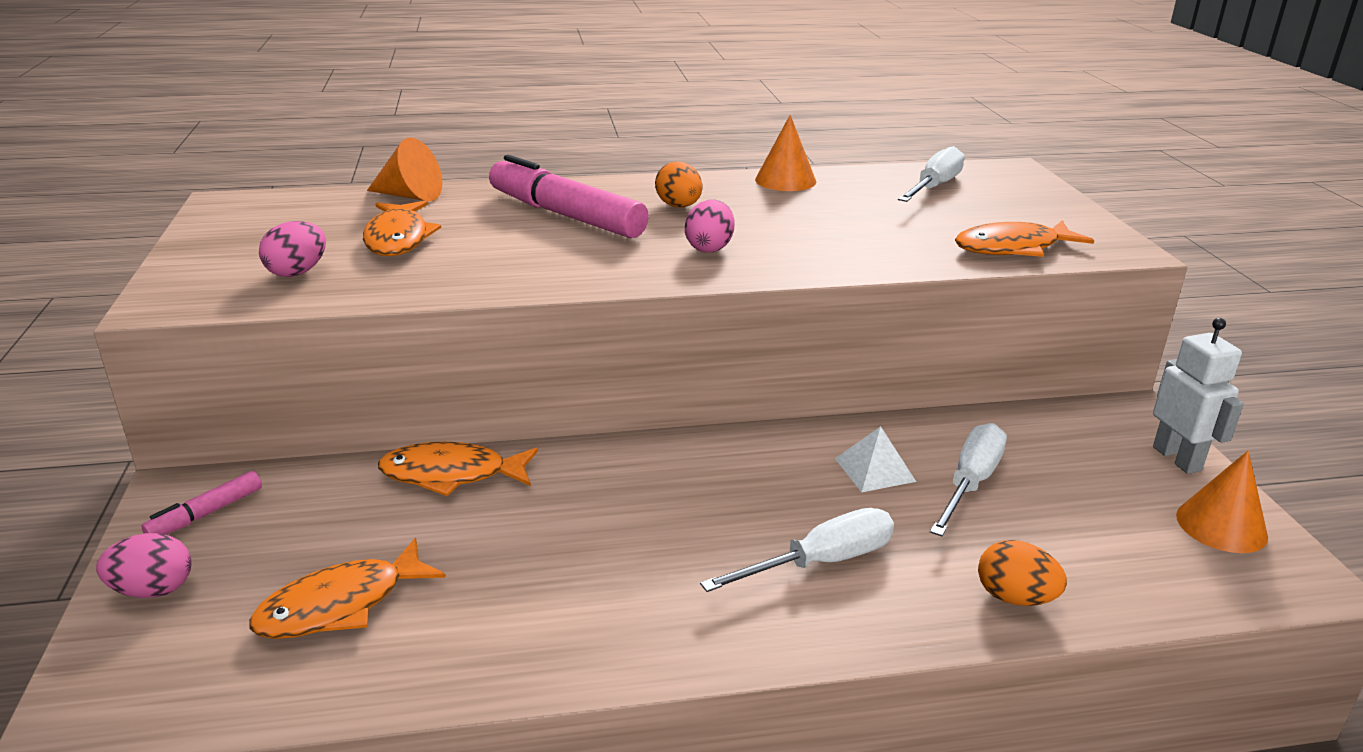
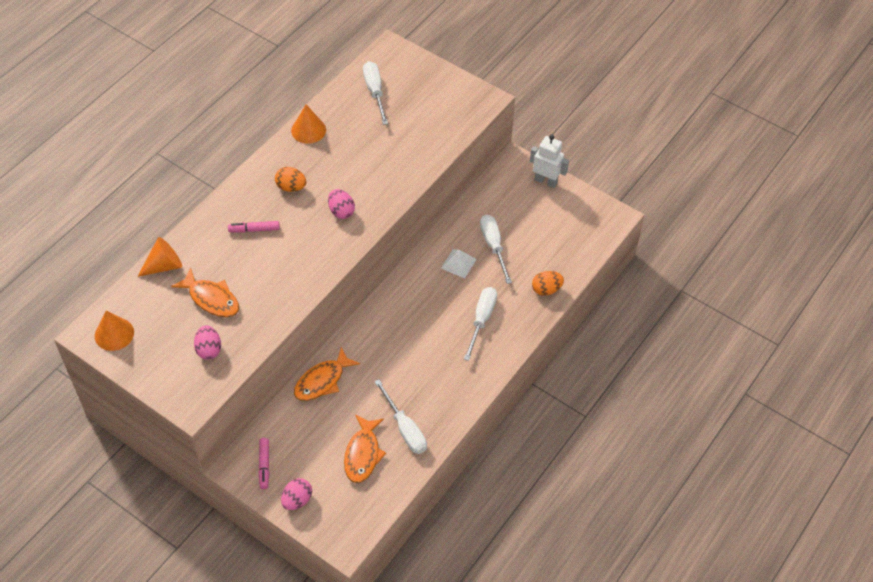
camera: 45 degrees left, 25 degrees up
(460, 620) = (405, 428): none -> white screwdriver
(566, 215) = (254, 229): pink marker -> pink marker, size x0.47
(1013, 248) = (448, 127): orange fish -> none
(1221, 525) = (579, 209): orange cone -> orange cone (114, 334)

